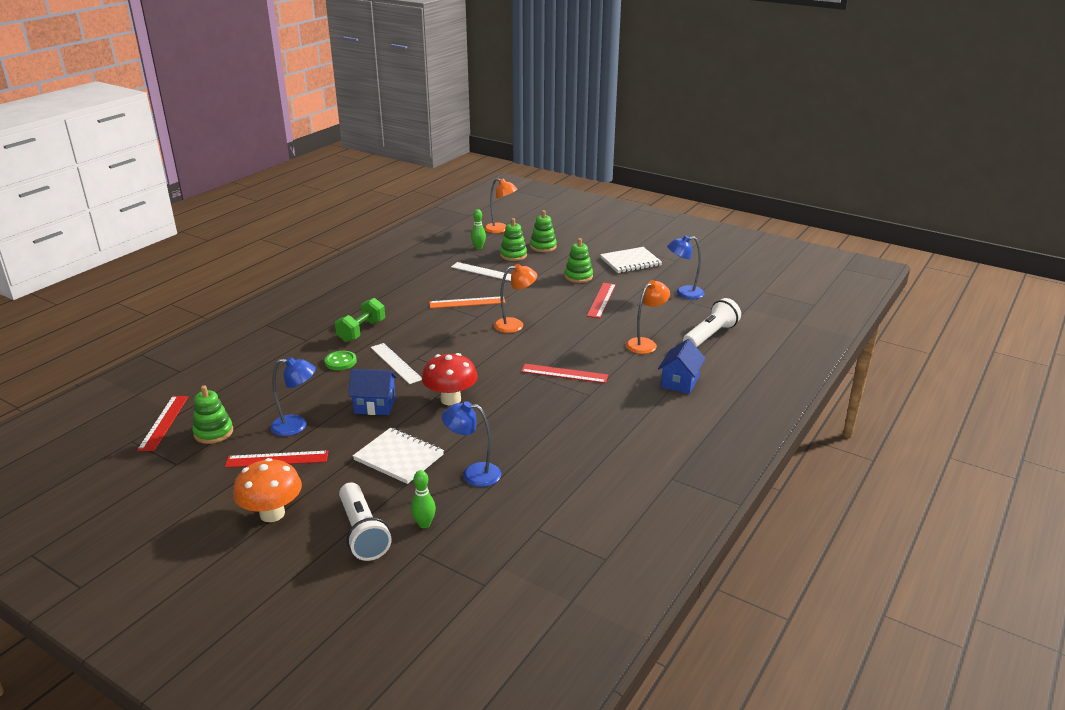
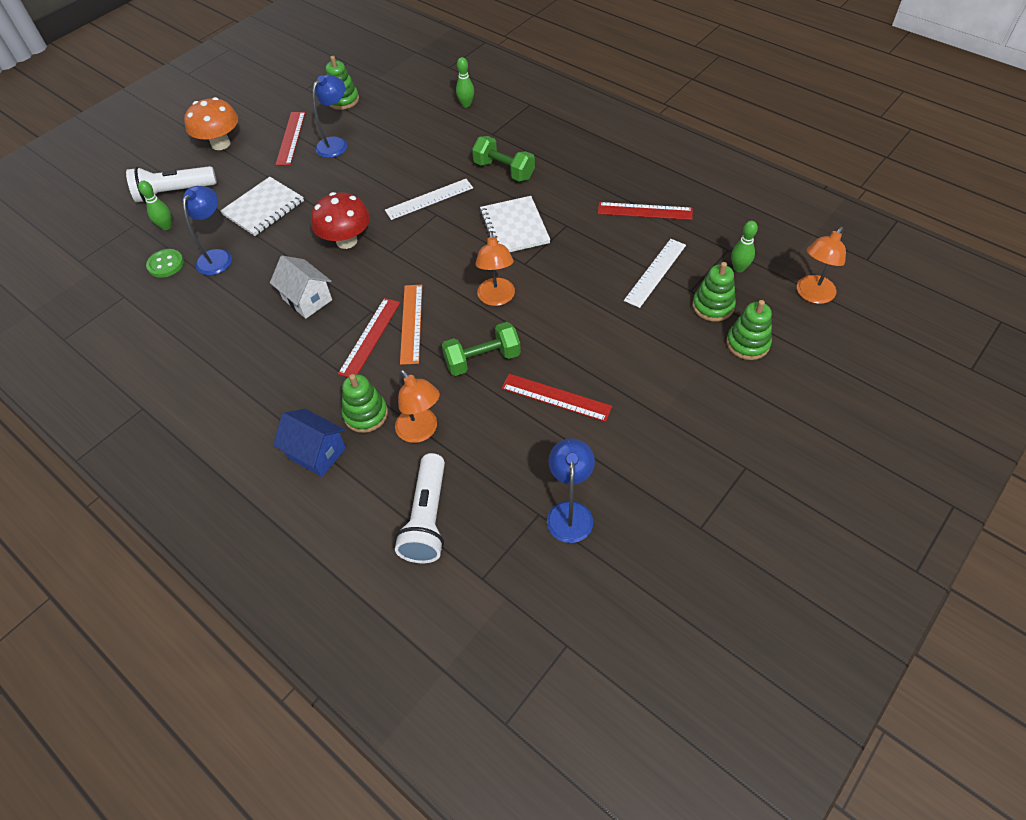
camera: 100 degrees right, 25 degrees up
(164, 422) = (367, 73): red ruler -> red ruler (645, 211)
(253, 356) = (466, 104): none -> green bowling pin
(297, 426) = (336, 143): blue lamp -> blue lamp turned 150 degrees counterclockwise
(340, 362) = (441, 160): green button -> green button (166, 264)
(375, 406) = (353, 188): blue house -> none
(467, 302) = (563, 255): orange ruler -> orange ruler (411, 323)
(527, 410) = (307, 299): none -> white house
(576, 326) = (482, 359): none -> green dumbbell
(578, 276) = (636, 378): green stacking toy -> green stacking toy (366, 414)
(630, 262) = (692, 455): white notebook -> white notebook (514, 227)
(710, 335) = (427, 518): white flashlight -> white flashlight turned 45 degrees clockwise

